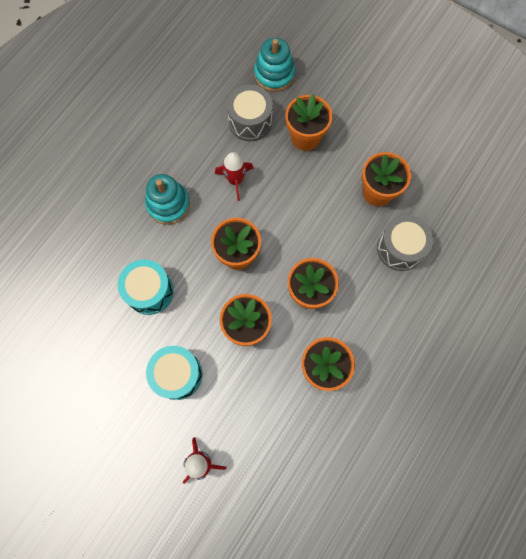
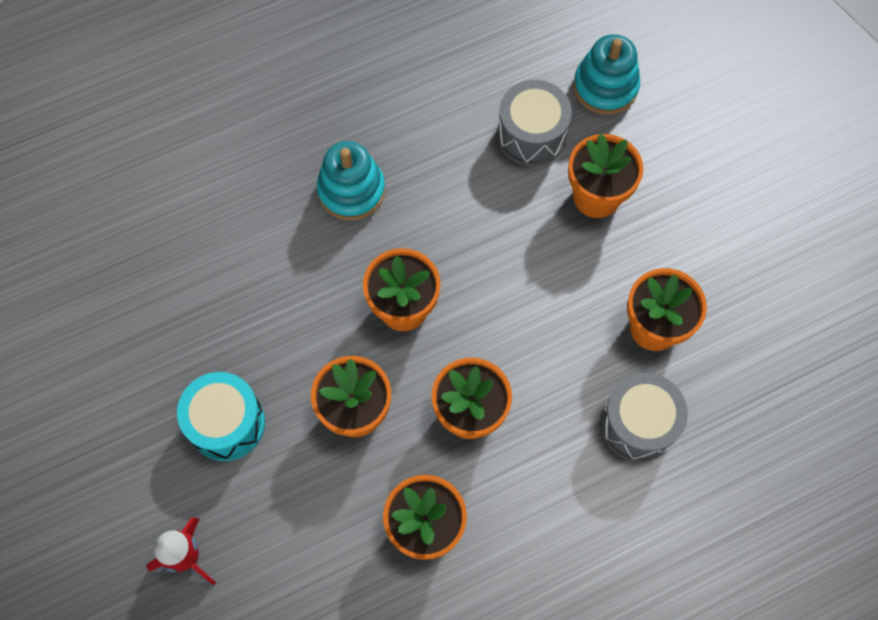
camera: 30 degrees right, 5 degrees down
(149, 291) = (257, 292): turquoise drum -> none
(235, 180) = (462, 205): red rocket -> none

